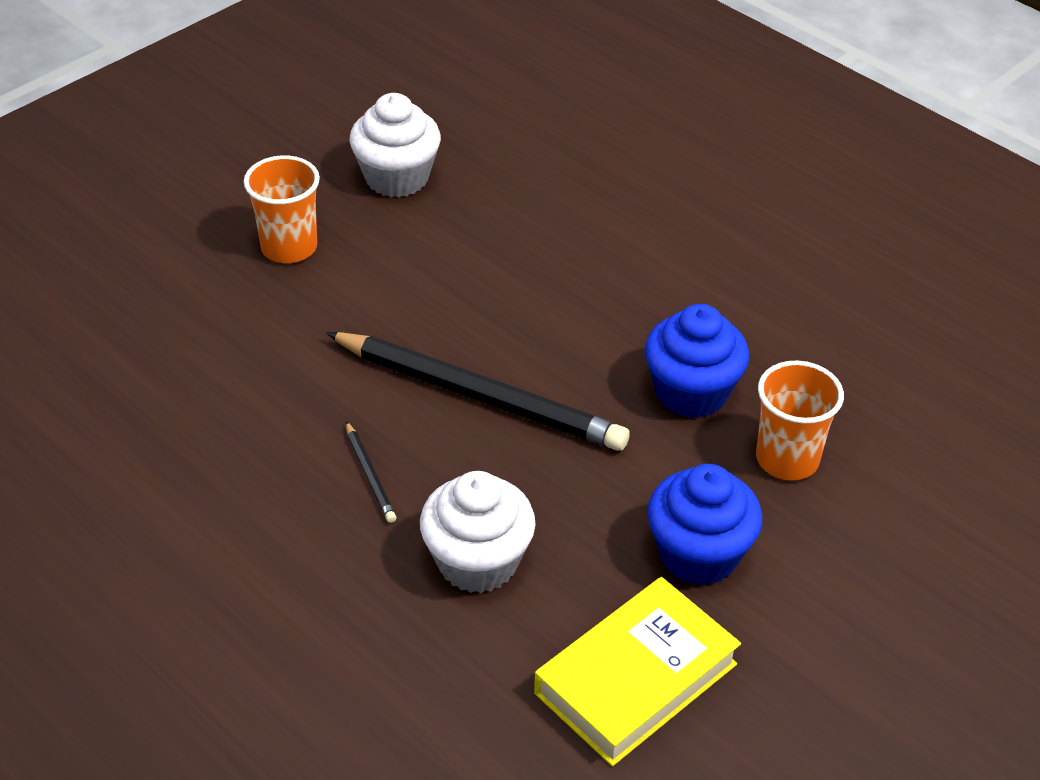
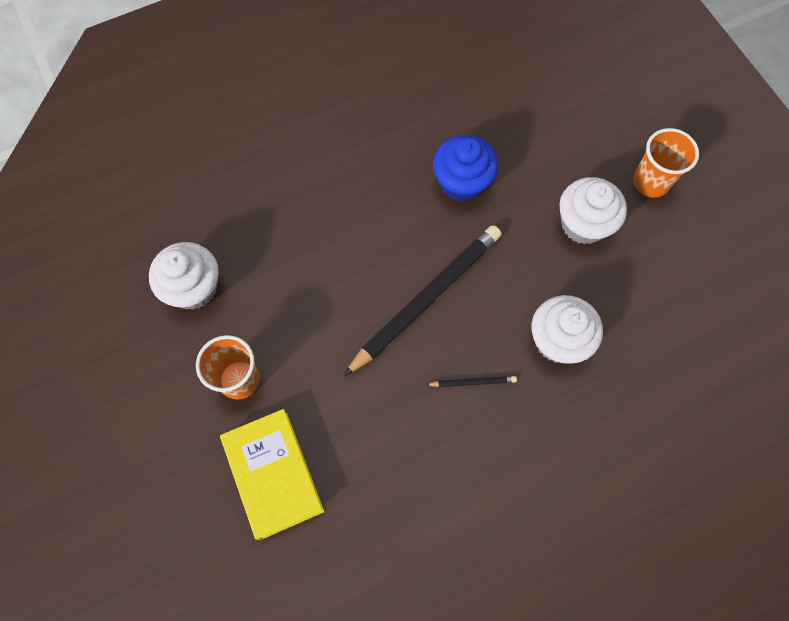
camera: 70 degrees left, 25 degrees up
(635, 678) = (658, 285): yellow book -> yellow book (273, 474)
(698, 554) = (583, 224): blue cupcake -> white cupcake
(787, 459) = (528, 154): orange cup -> orange cup (651, 182)

